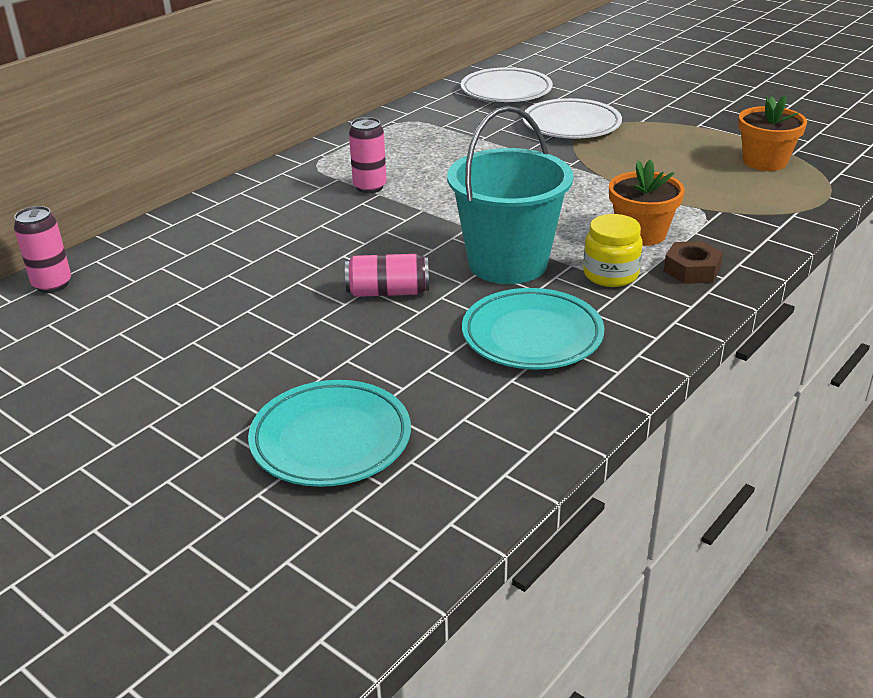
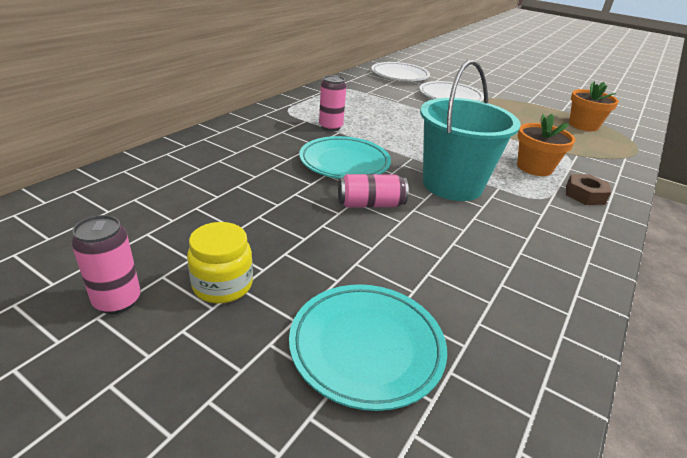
camera: 10 degrees left, 0 degrees up
(52, 284) = (84, 189): pink can -> pink can (117, 301)
(532, 336) = (498, 244): turquoise plate -> turquoise plate (344, 163)
(610, 274) = (530, 196): yellow jar -> yellow jar (222, 285)

